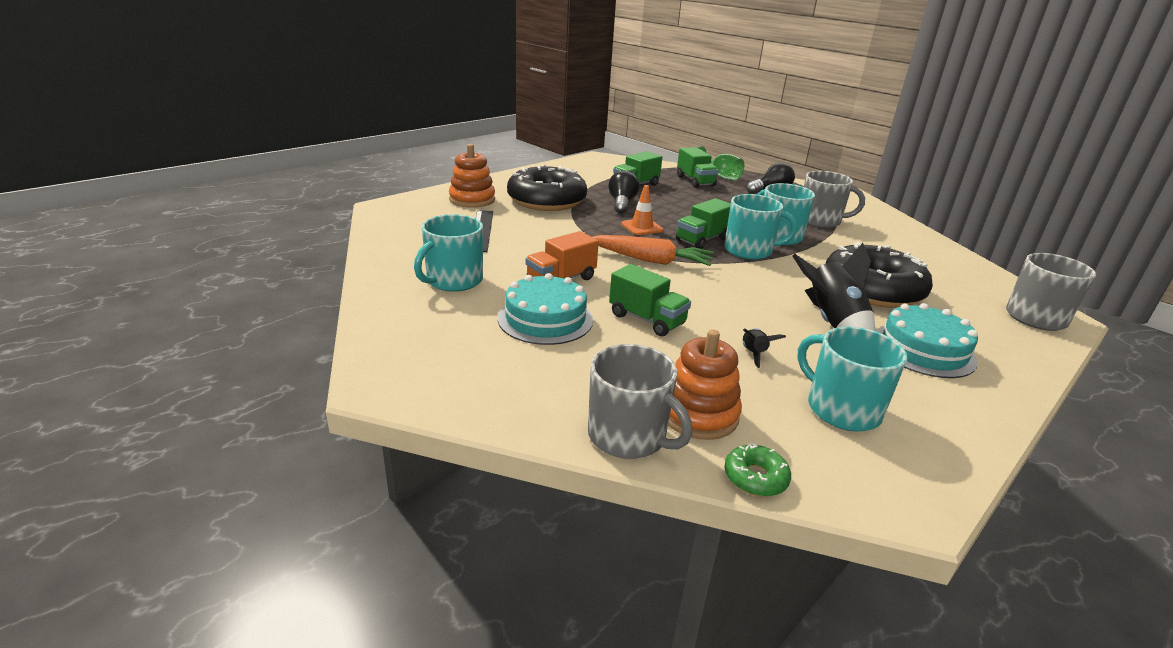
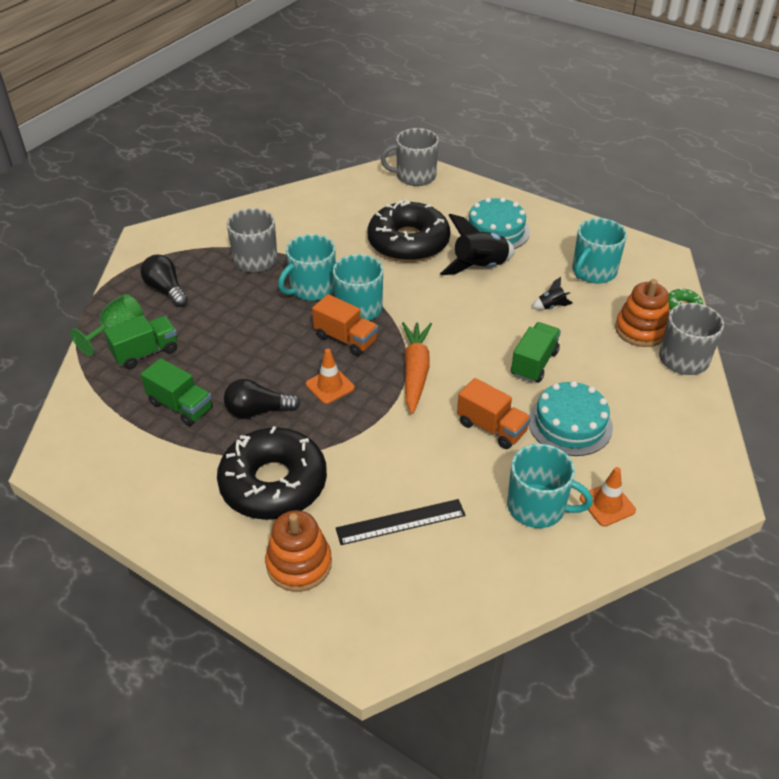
camera: 100 degrees left, 15 degrees up
(428, 313) = (607, 504): none -> orange traffic cone
(702, 240) = (346, 339): green truck -> orange truck

